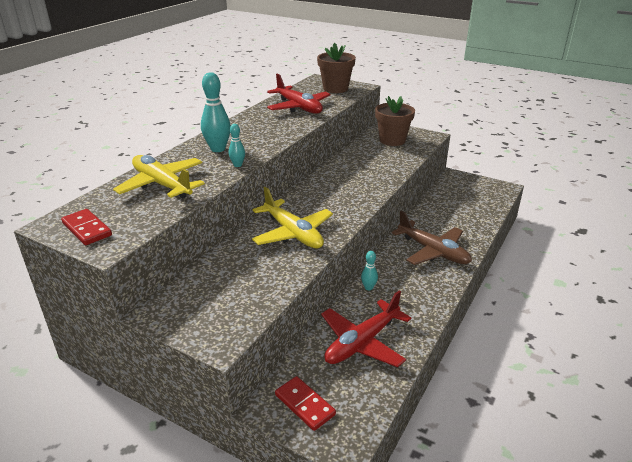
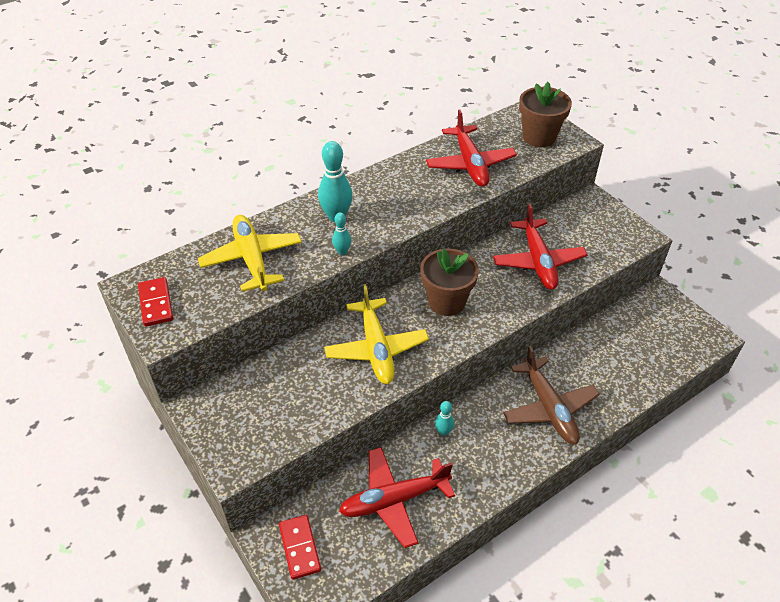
camera: 25 degrees right, 15 degrees up
(374, 161) = (538, 261): none -> red plane
(392, 140) = (585, 230): brown flower pot -> brown flower pot (446, 302)

